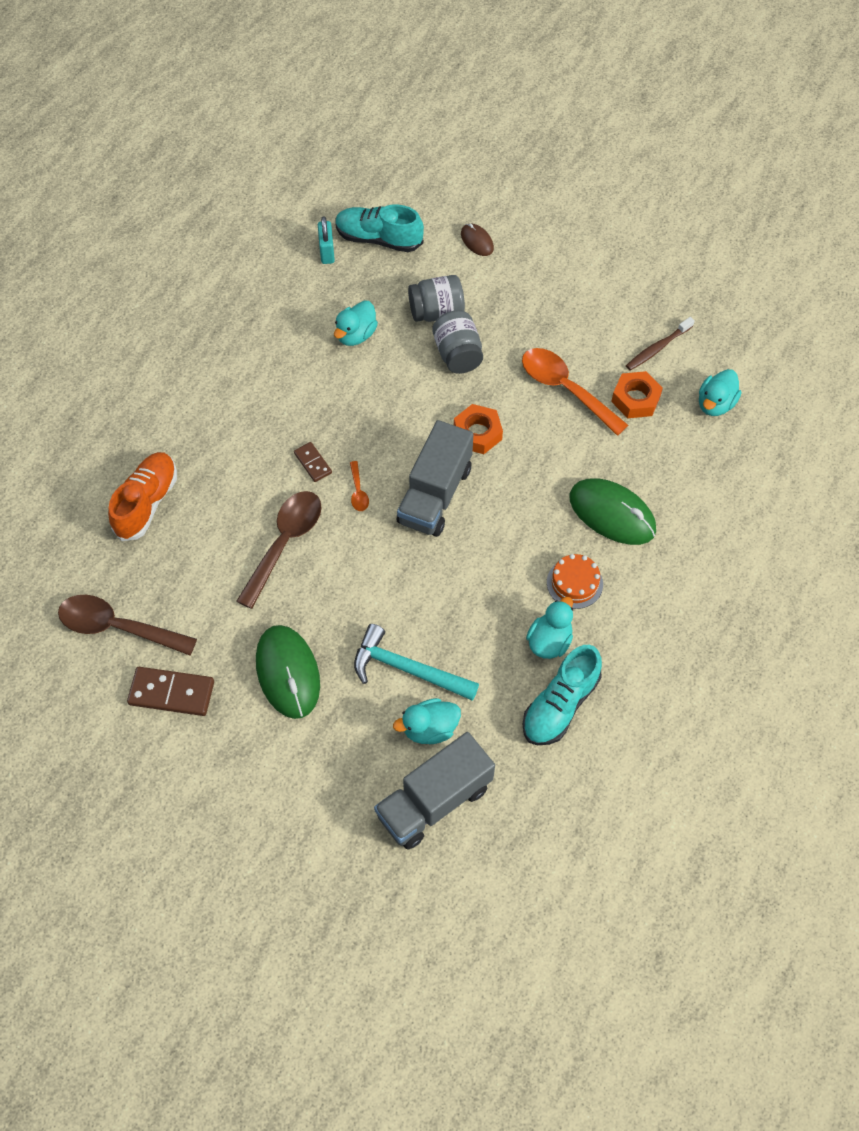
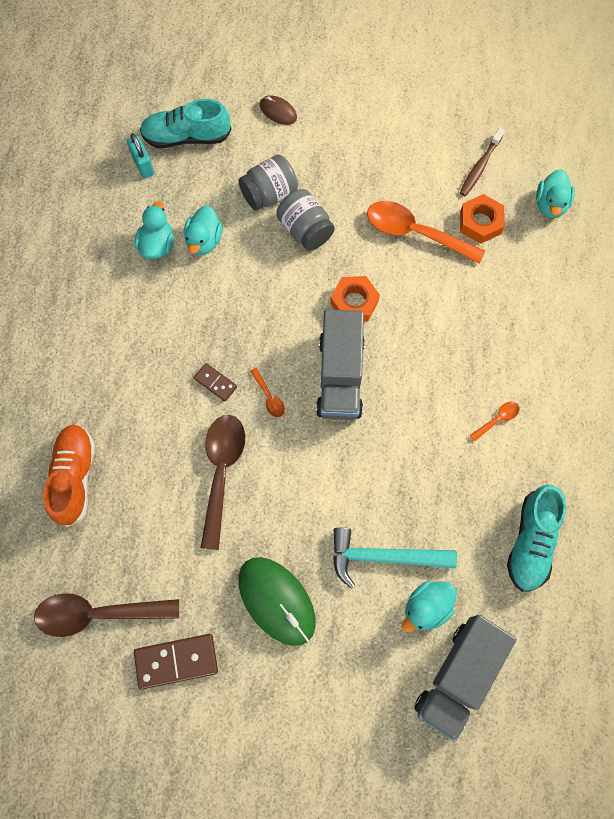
camera: 20 degrees left, 10 degrees up
(549, 641) = (498, 483): turquoise duck -> turquoise duck (157, 245)
(574, 583) = (497, 419): orange cake -> orange spoon
(612, 514) = (503, 341): green mouse -> none

